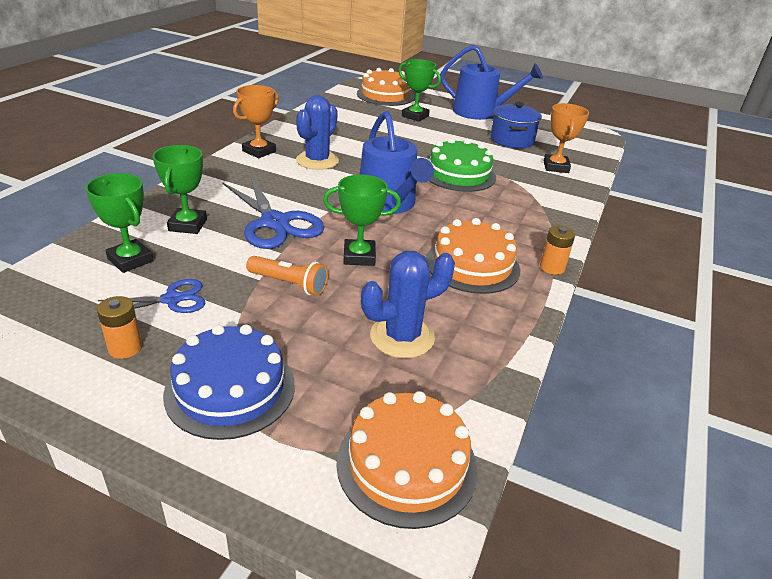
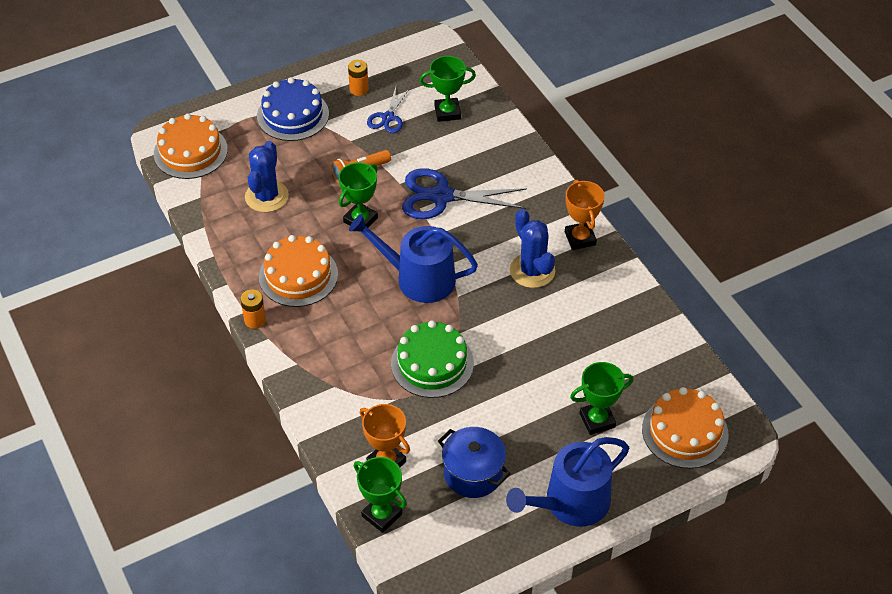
camera: 130 degrees right, 15 degrees up
(188, 225) = (473, 151): green trophy -> green trophy (382, 515)

